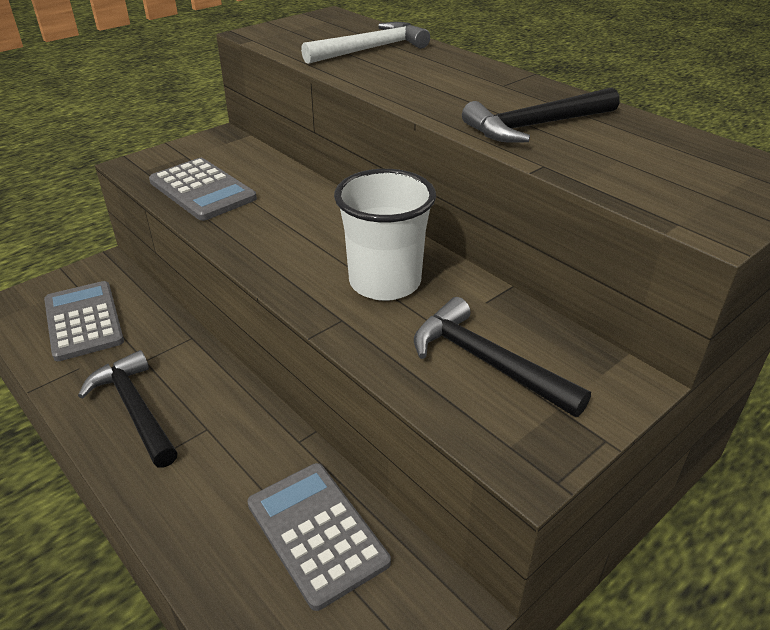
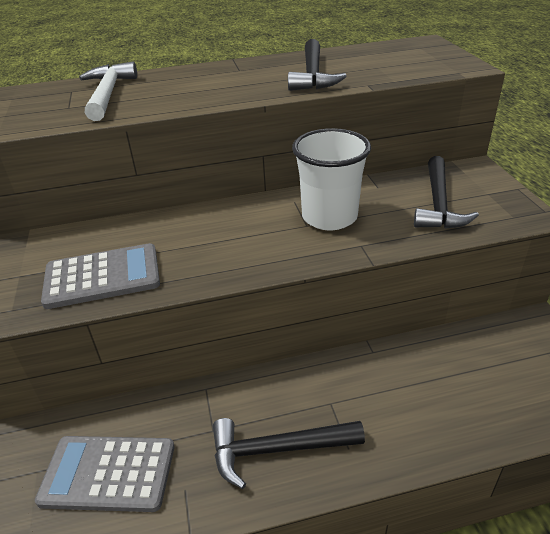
camera: 60 degrees left, 0 degrees up
(317, 533) = (462, 365): grey calculator -> none
(487, 363) = (438, 203): black hammer -> black hammer turned 60 degrees counterclockwise

